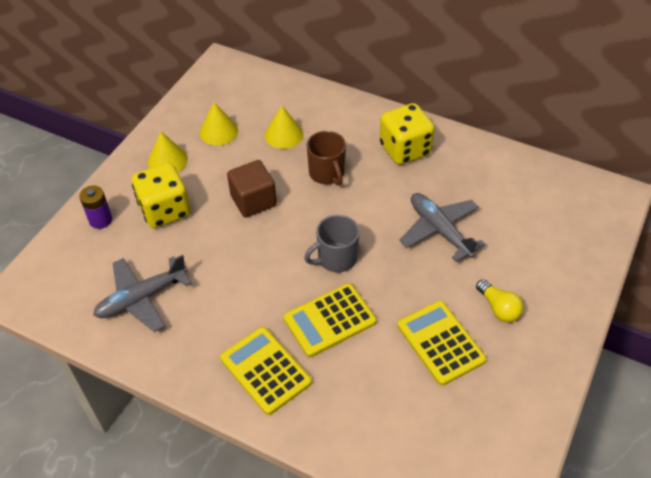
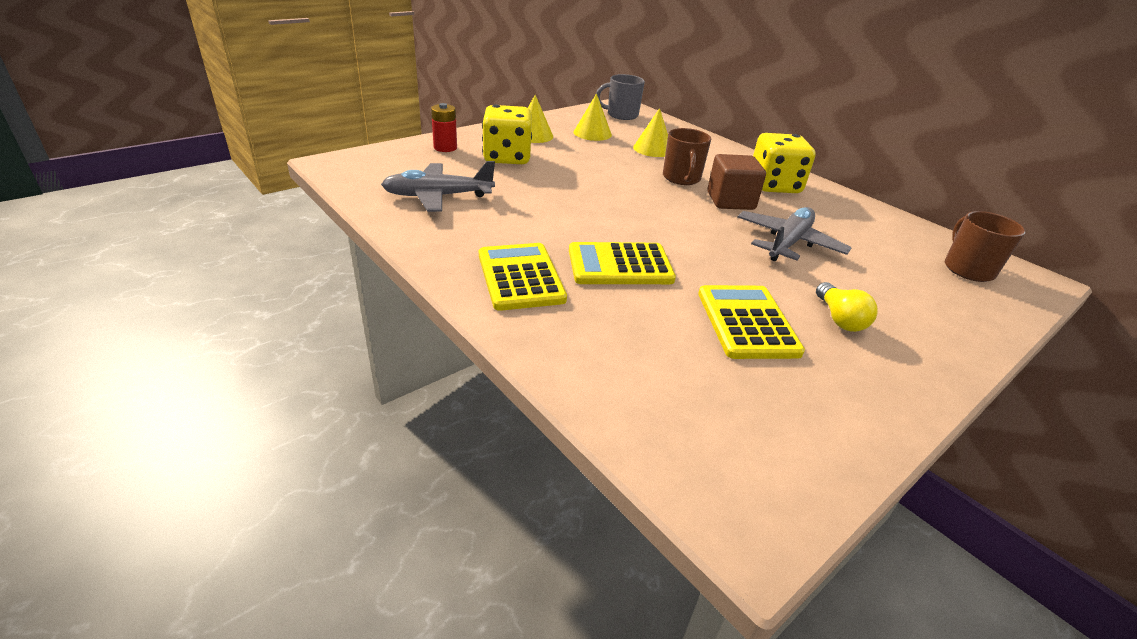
camera: 20 degrees right, 15 degrees down
(100, 220) = (445, 148): purple battery -> red battery
(253, 201) = (595, 174): brown cube -> brown cube (730, 201)
(336, 258) = (656, 228): grey mug -> grey mug (621, 115)
(439, 230) = (788, 243): grey plane -> grey plane turned 45 degrees clockwise
(571, 203) = (967, 269): none -> brown mug

